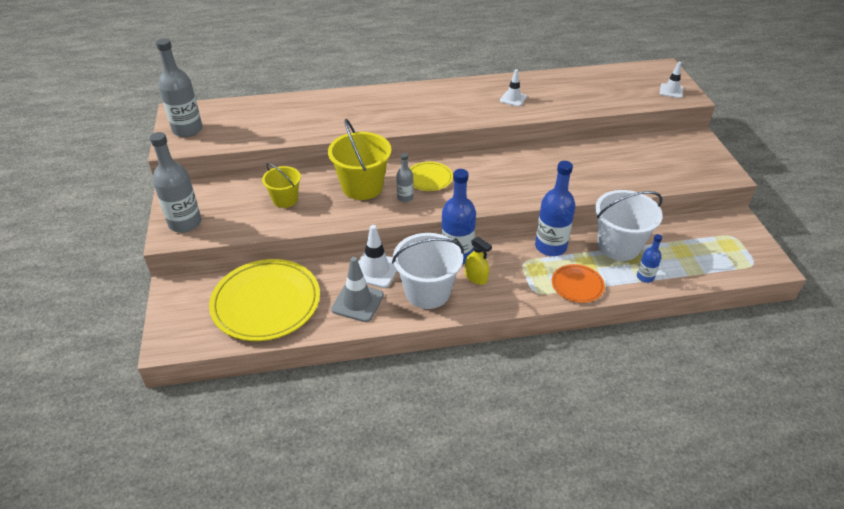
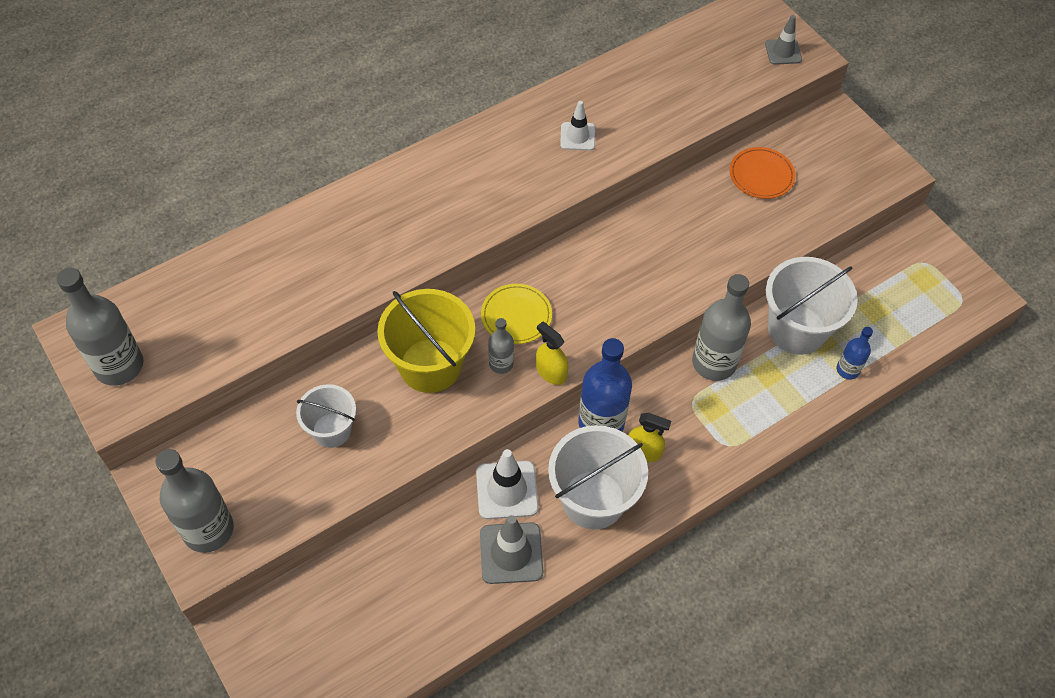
camera: 25 degrees left, 15 degrees up
(266, 303) = (388, 604): yellow plate -> none
(285, 199) = (331, 430): yellow bucket -> white bucket
(433, 210) = (551, 372): none -> yellow spray bottle
(550, 246) = (714, 362): blue bottle -> grey bottle
(577, 285) = (773, 415): orange plate -> orange plate (761, 175)
(671, 91) = (783, 52): white traffic cone -> grey traffic cone

